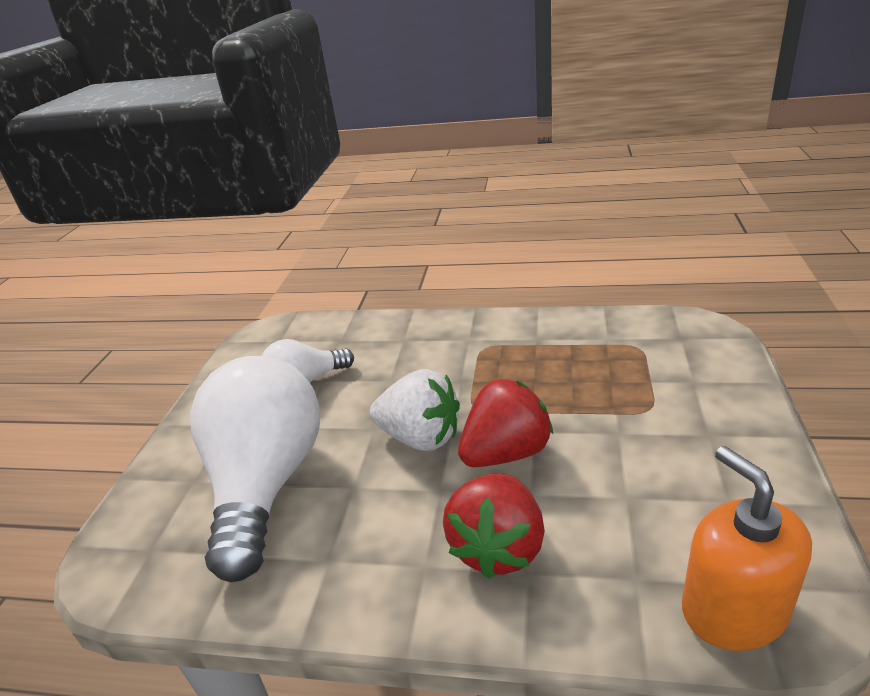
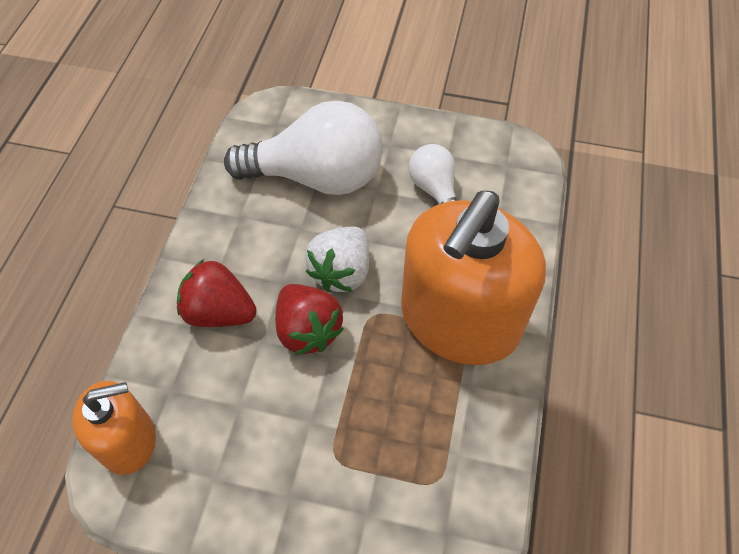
camera: 90 degrees right, 25 degrees up
(469, 350) = (459, 320): none -> orange soap dispenser

